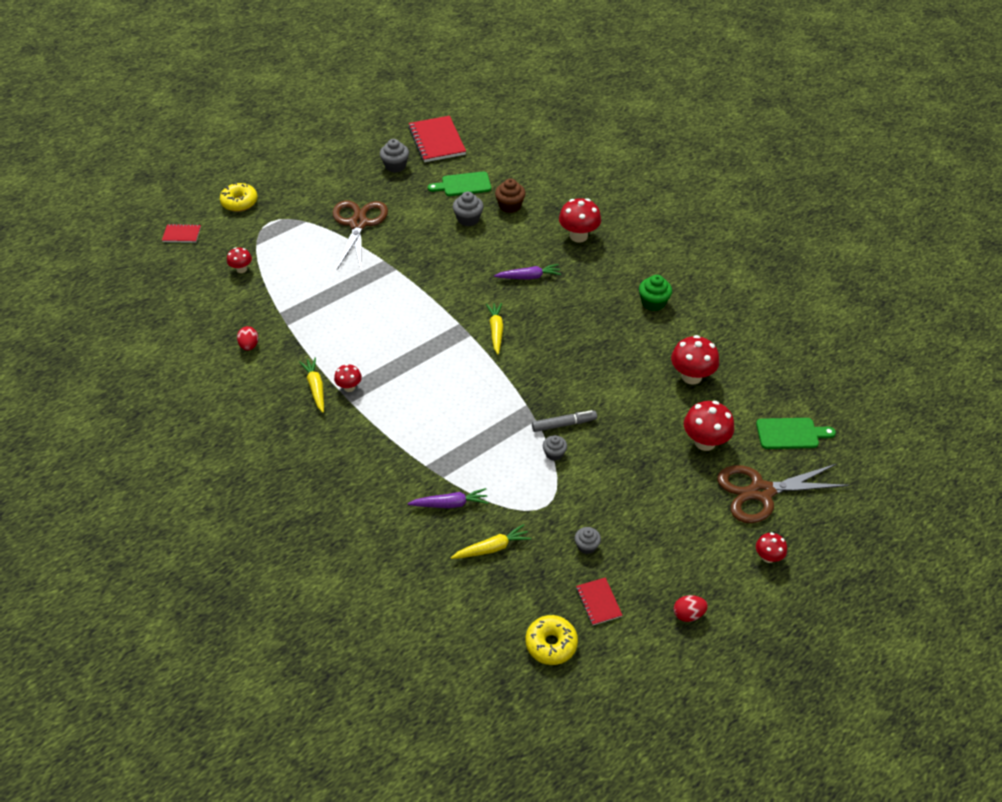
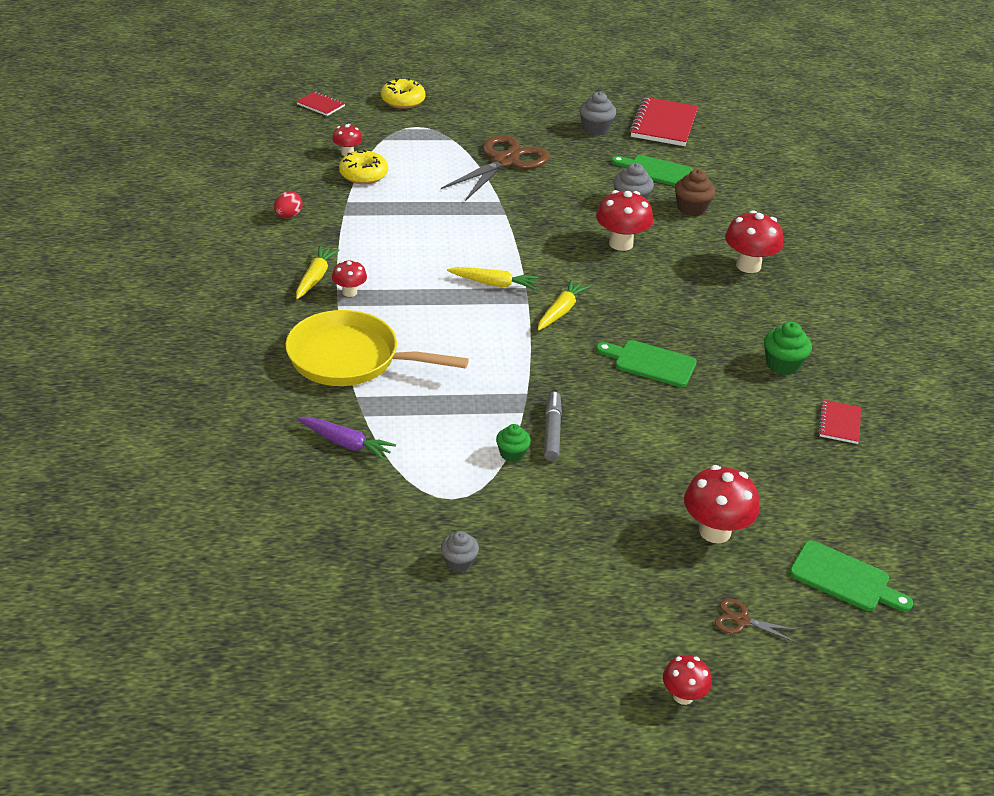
camera: 30 degrees right, 10 degrees down
(397, 439) = (351, 358): none -> yellow pan
(492, 548) = (348, 507): yellow carrot -> yellow carrot (494, 284)
(529, 277) = (649, 279): purple carrot -> none
(551, 644) = (317, 636): yellow donut -> yellow donut (363, 175)
(554, 454) = (512, 453): grey cupcake -> green cupcake
(564, 424) = (552, 431): grey marker -> grey marker turned 105 degrees counterclockwise
(579, 342) = (650, 363): none -> green cutting board
(598, 602) = (416, 625): red notebook -> red notebook (839, 423)
(688, 614) = (514, 700): red egg -> none
(691, 376) = (762, 457): red mushroom -> red mushroom (621, 244)
(761, 492) = (741, 620): brown scissors -> brown scissors, size x0.42

